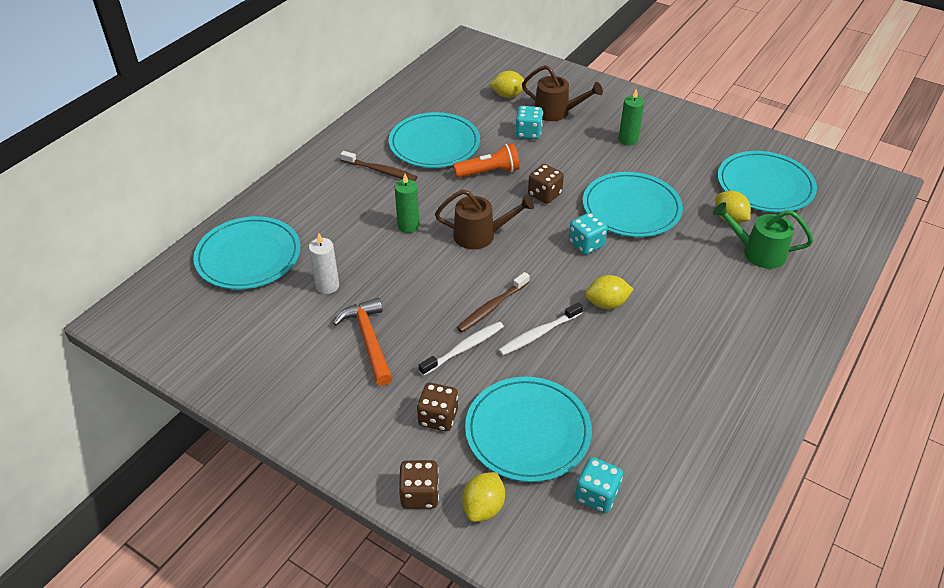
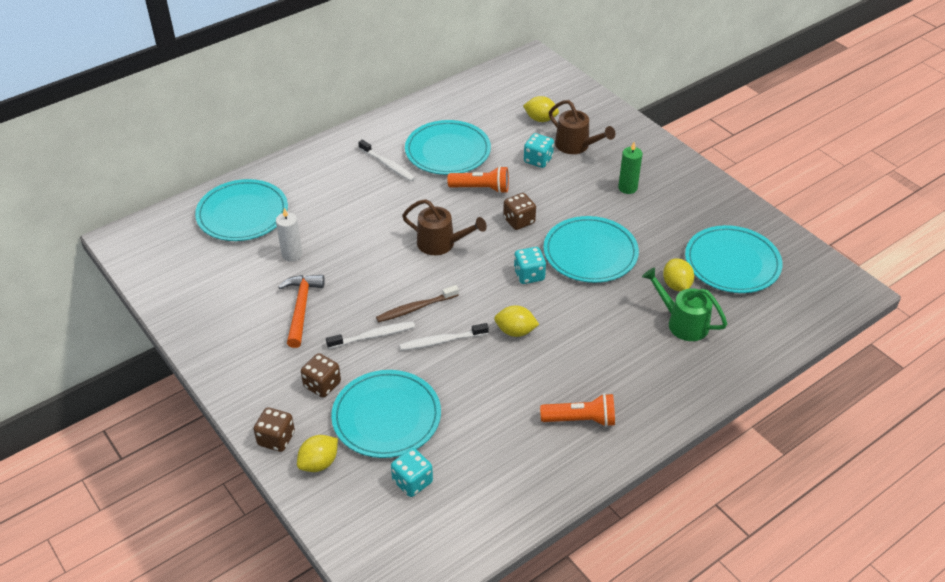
camera: 20 degrees right, 0 degrees up
(380, 171) = (388, 165): brown toothbrush -> white toothbrush
(408, 226) = (385, 220): green candle -> none
(725, 375) = (581, 420): none -> orange flashlight

